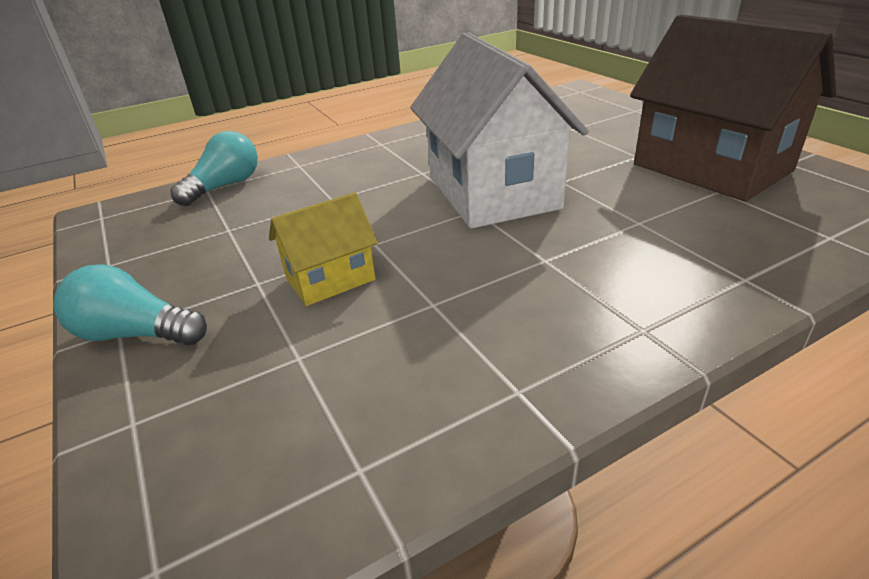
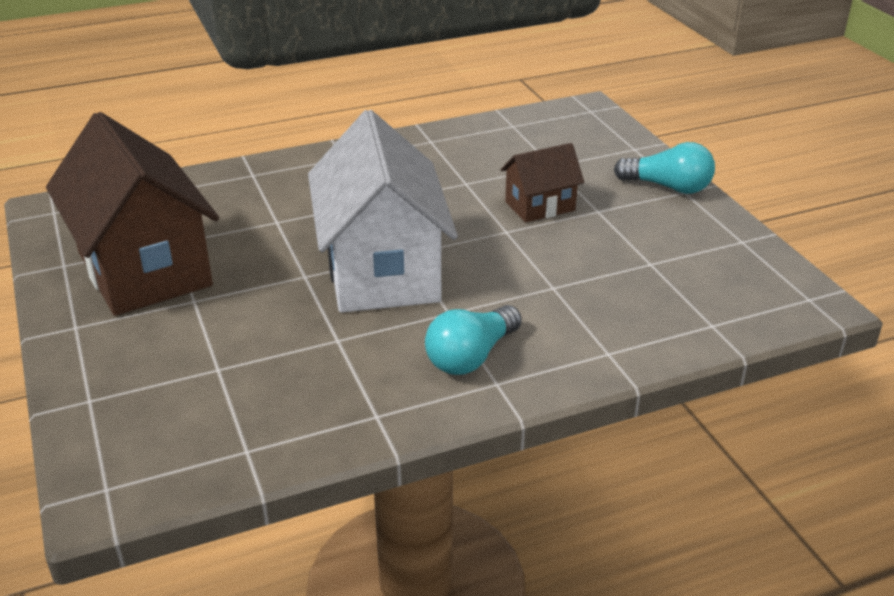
camera: 175 degrees left, 0 degrees up
(225, 186) = (690, 326): turquoise light bulb -> turquoise light bulb (471, 357)
(330, 279) = (540, 206): yellow house -> brown house

